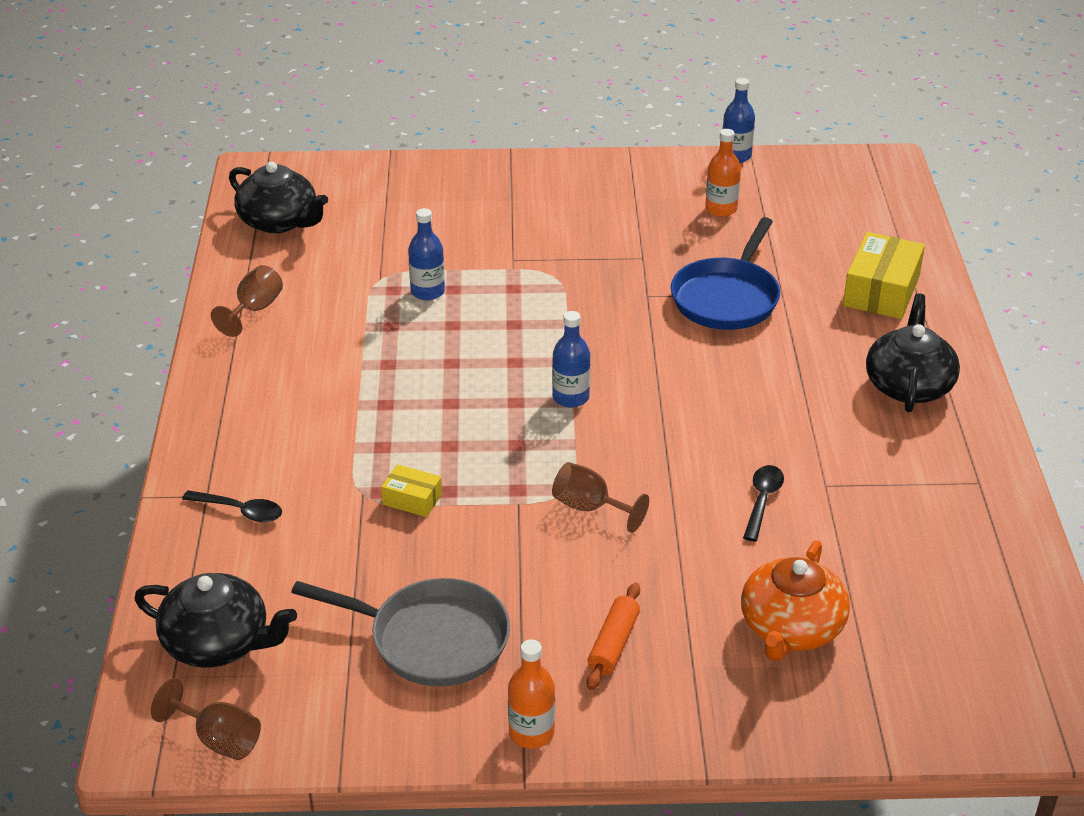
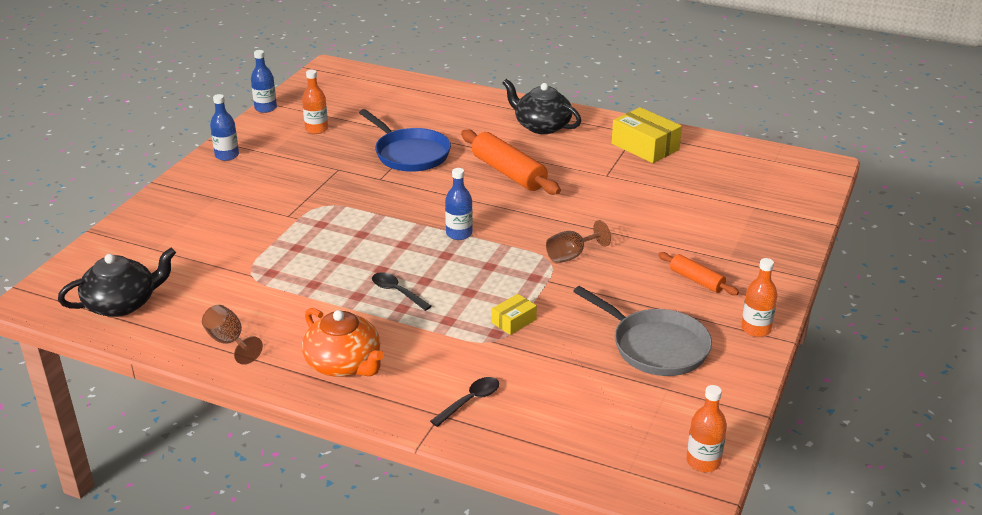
camera: 65 degrees left, 5 degrees down
(218, 643) = (606, 442): black teapot -> none
(218, 739) = (703, 461): brown goblet -> orange bottle
(427, 292) = (289, 259): blue bottle -> blue bottle (227, 155)
(431, 639) = (655, 346): grey pan -> grey pan turned 90 degrees clockwise
(752, 393) = (508, 173): none -> orange rolling pin
(762, 501) = (606, 198): black spoon -> black spoon (397, 292)
(791, 628) = (715, 220): orange teapot -> orange teapot (344, 364)
(881, 291) = (450, 107): yellow box -> yellow box (645, 146)

